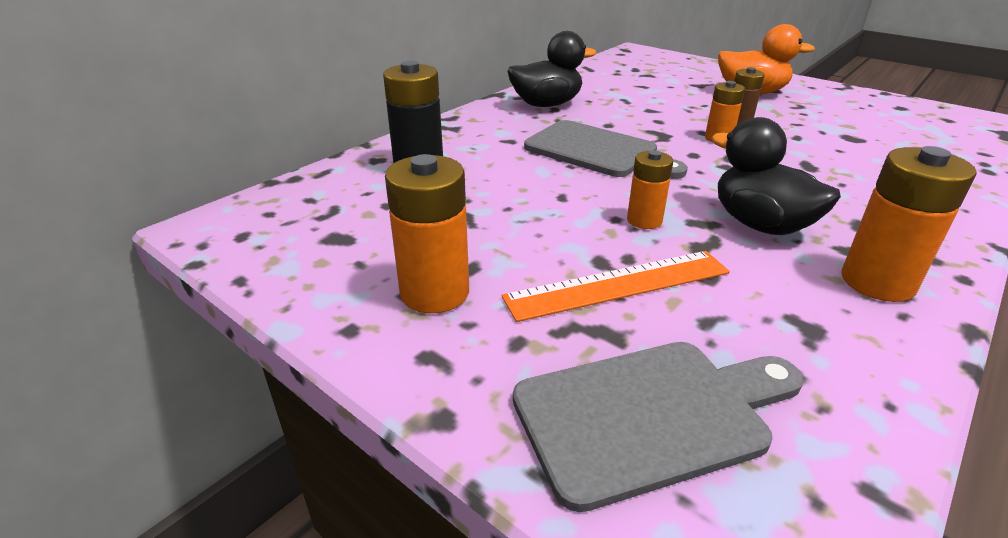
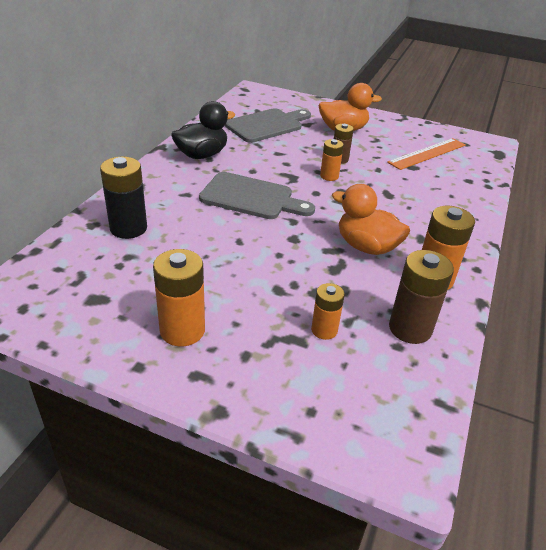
camera: 20 degrees left, 5 degrees up
(618, 284) = (293, 305): orange ruler -> orange ruler (427, 153)
(644, 220) = (297, 253): orange battery -> orange battery (324, 330)
(650, 415) = (330, 385): grey cutting board -> grey cutting board (267, 125)
(760, 225) = (366, 247): black duck -> orange duck
(822, 350) = (410, 328): none -> brown battery

